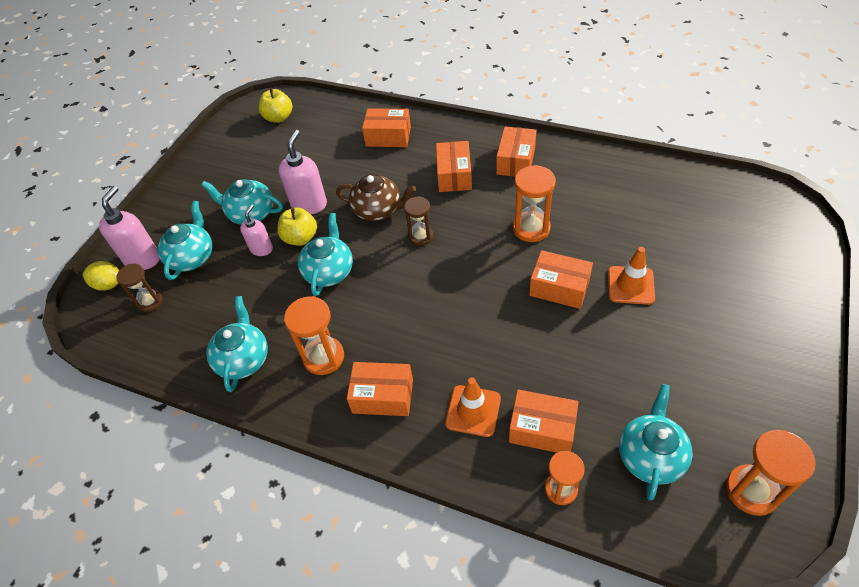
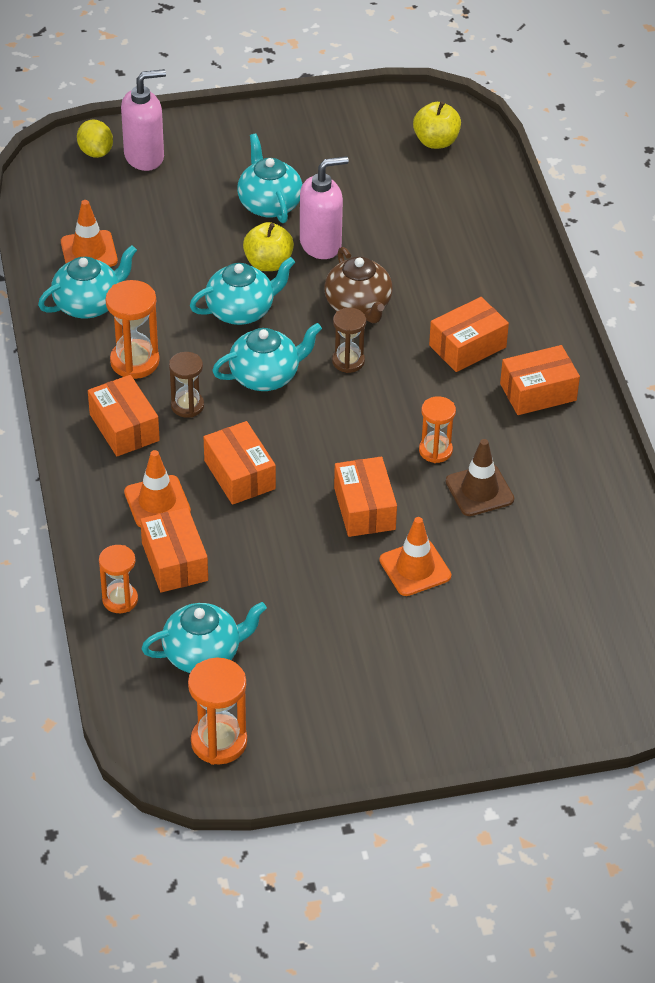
camera: 50 degrees right, 5 degrees down
(150, 302) = (99, 196): brown hourglass -> brown hourglass (187, 406)
(192, 257) = (176, 193): turquoise teapot -> turquoise teapot (266, 376)
(195, 334) = (89, 251): none -> orange traffic cone
(261, 249) = (229, 240): pink soap dispenser -> none
(388, 137) = (485, 256): orange box -> orange box (239, 475)
(531, 228) = (435, 450): orange hourglass -> orange hourglass, size x0.67
(580, 222) = (479, 490): none -> brown traffic cone

